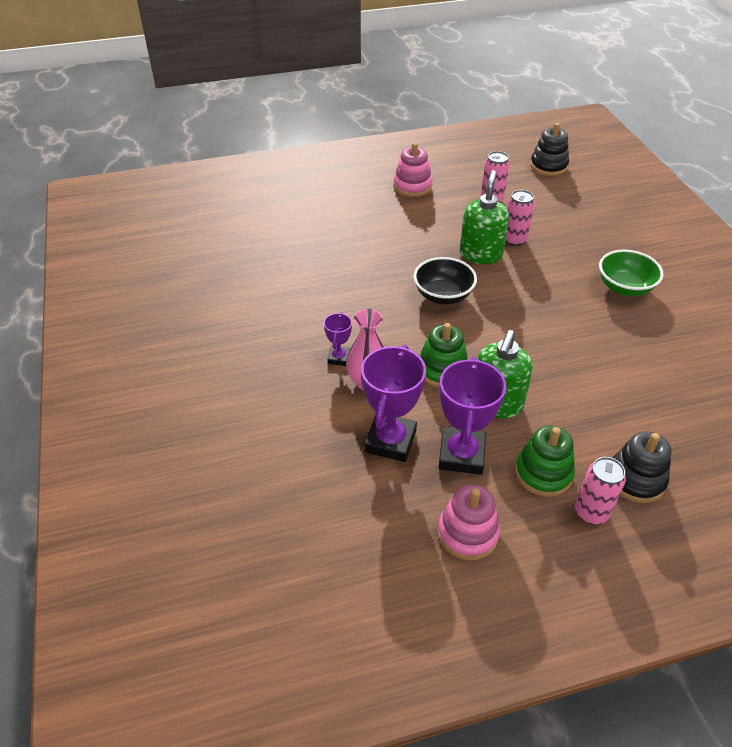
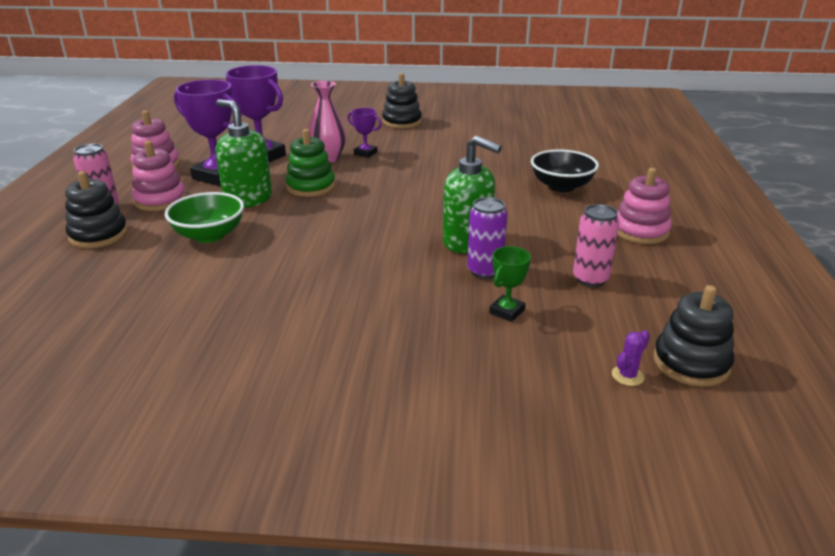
camera: 110 degrees right, 15 degrees down
(227, 357) = (402, 122): none -> black stacking toy
(443, 295) = (409, 206): black bowl -> black bowl (561, 186)
(514, 240) = (484, 271): pink can -> purple can
(543, 473) = (160, 200): green stacking toy -> pink stacking toy
(552, 224) = (507, 311): none -> green trophy
(575, 182) = (627, 376): none -> purple cactus
(624, 287) = (330, 323): green bowl -> green bowl (209, 235)

